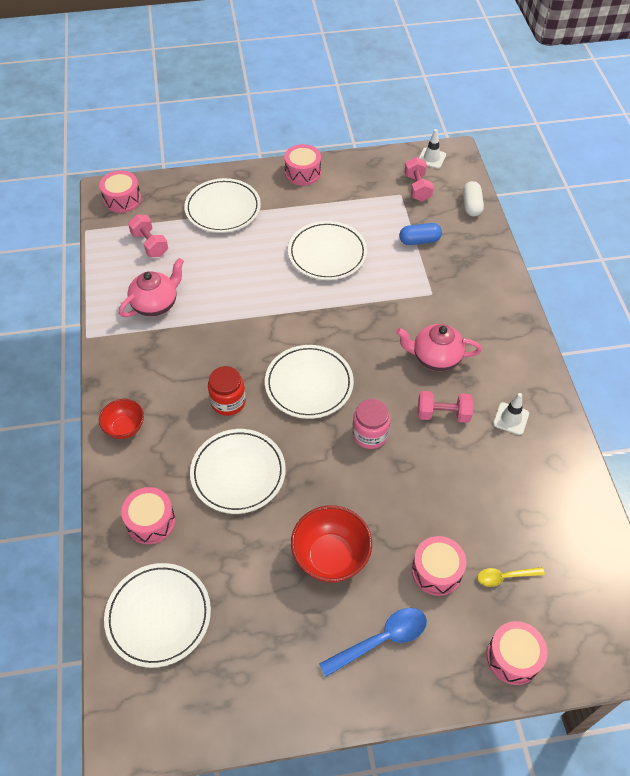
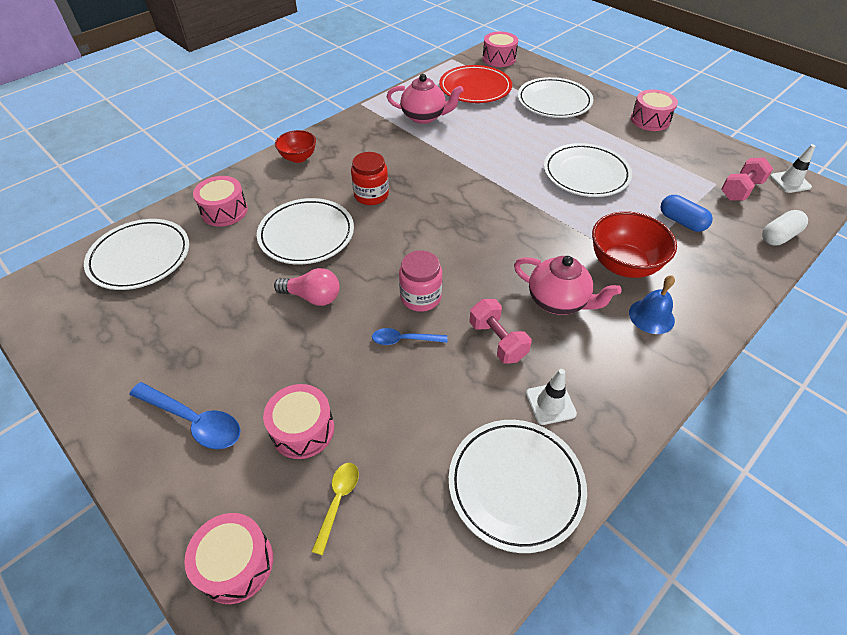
camera: 55 degrees right, 5 degrees down
(150, 244) = (475, 88): pink dumbbell -> red plate
(309, 384) = (435, 231): white plate -> white plate (515, 485)
(315, 504) = (312, 297): none -> pink light bulb
(330, 557) = (264, 336): red bowl -> red bowl (623, 265)
(402, 468) = (404, 340): none -> blue spoon
(435, 358) = (558, 301): pink teapot -> pink teapot turned 150 degrees clockwise
(484, 319) = (651, 316): none -> blue bell
(505, 577) = (338, 501): yellow spoon -> yellow spoon turned 60 degrees clockwise

